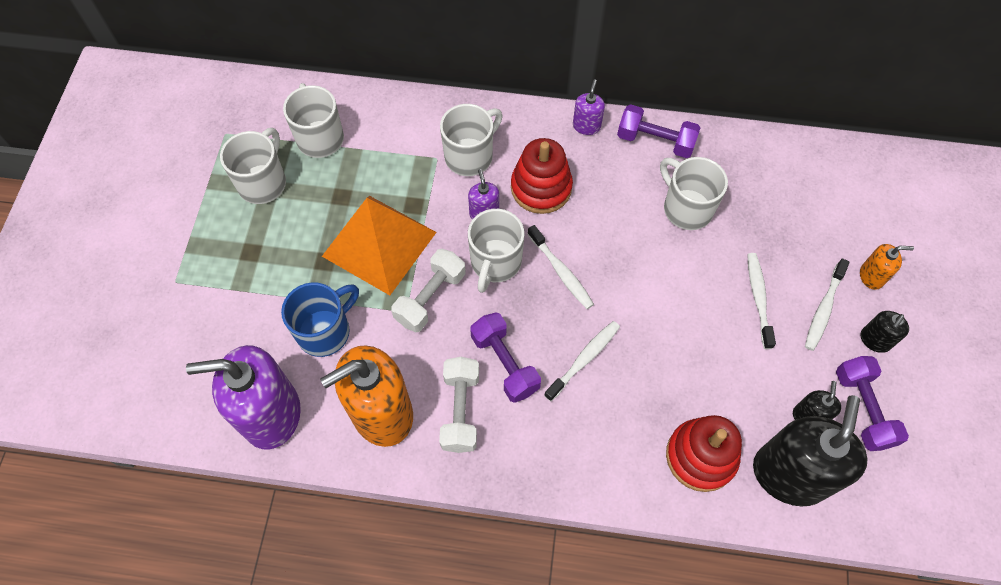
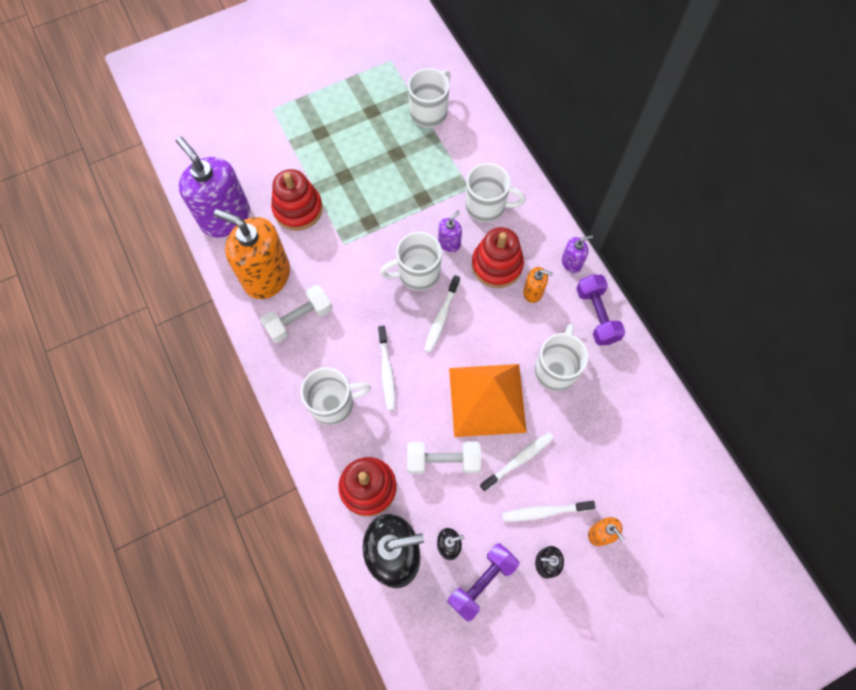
camera: 55 degrees right, 5 degrees up
(263, 182) = (372, 105): white mug -> white mug (333, 403)
(325, 331) = (298, 209): blue mug -> red stacking toy
(379, 244) = (379, 198): orange pyramid -> orange pyramid (487, 400)
(430, 297) = (363, 252): white dumbbell -> white dumbbell (443, 460)
(504, 363) = (349, 325): purple dumbbell -> none
(584, 359) = (386, 371): white toothbrush -> white toothbrush turned 75 degrees clockwise
(593, 176) = (533, 292): none -> orange soap dispenser

